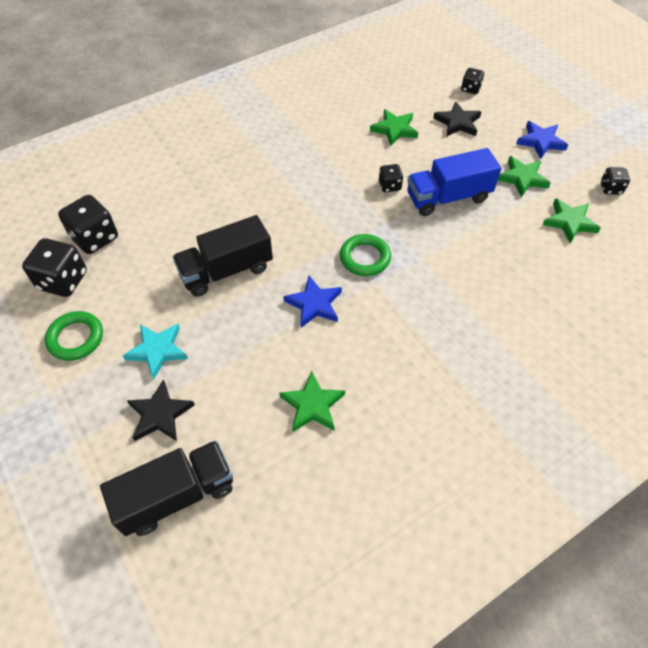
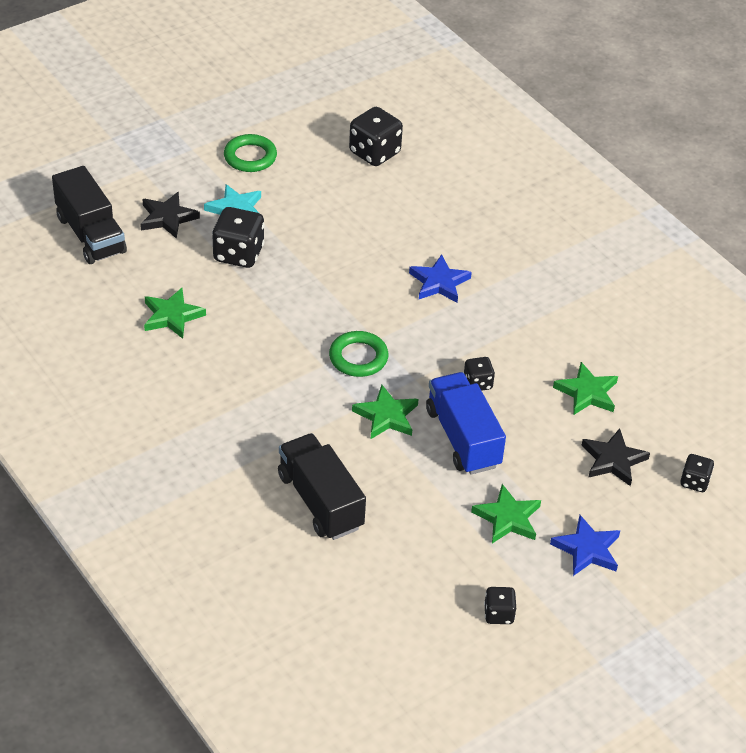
camera: 85 degrees right, 10 degrees down
(63, 281) = (318, 139): black dice -> black dice (238, 254)
(226, 270) = (335, 249): black truck -> black truck (320, 501)
(314, 304) = (292, 316): blue star -> blue star (439, 282)
(569, 222) = (429, 557): green star -> green star (386, 416)

